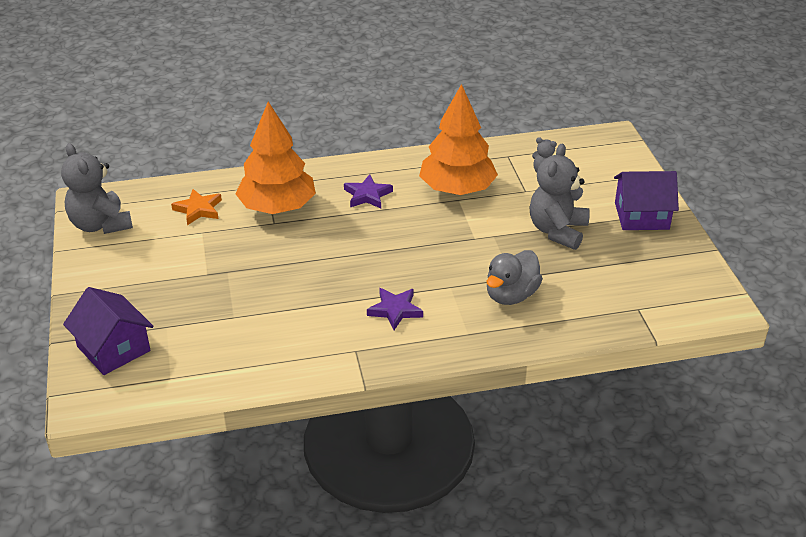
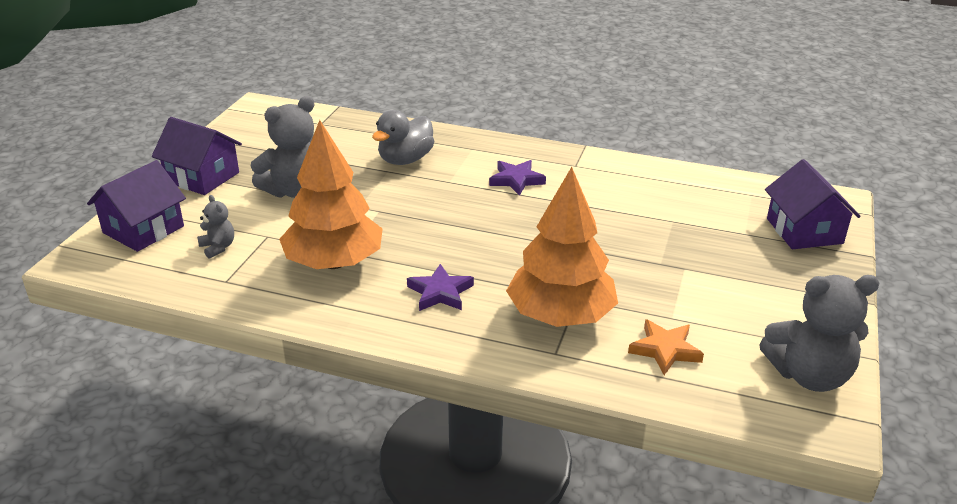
camera: 150 degrees left, 5 degrees down
(101, 225) = (809, 375): grey teddy bear -> grey teddy bear turned 90 degrees clockwise
(511, 295) = (405, 160): grey duck -> grey duck turned 150 degrees clockwise
(610, 165) = (143, 229): none -> purple house

